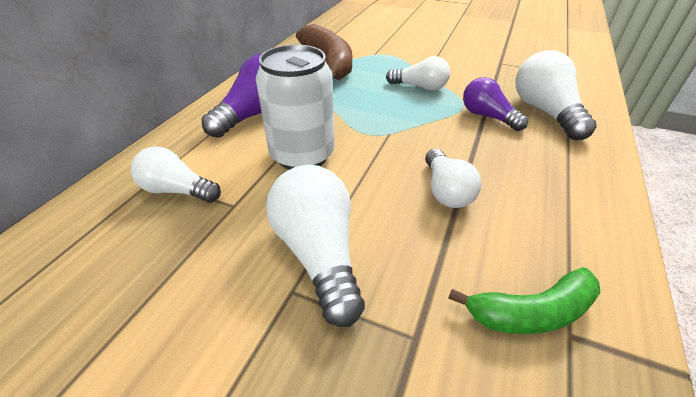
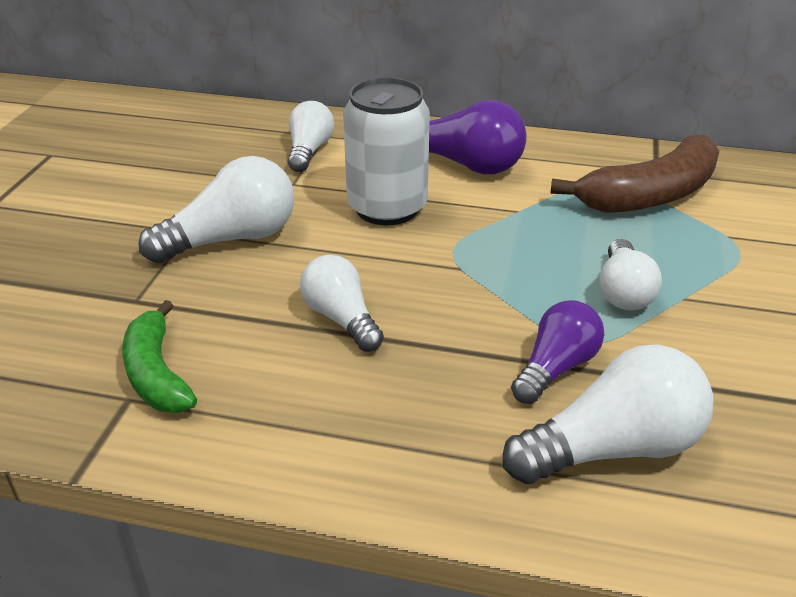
camera: 80 degrees right, 5 degrees down
(445, 191) = (341, 318): white light bulb -> white light bulb turned 75 degrees clockwise

